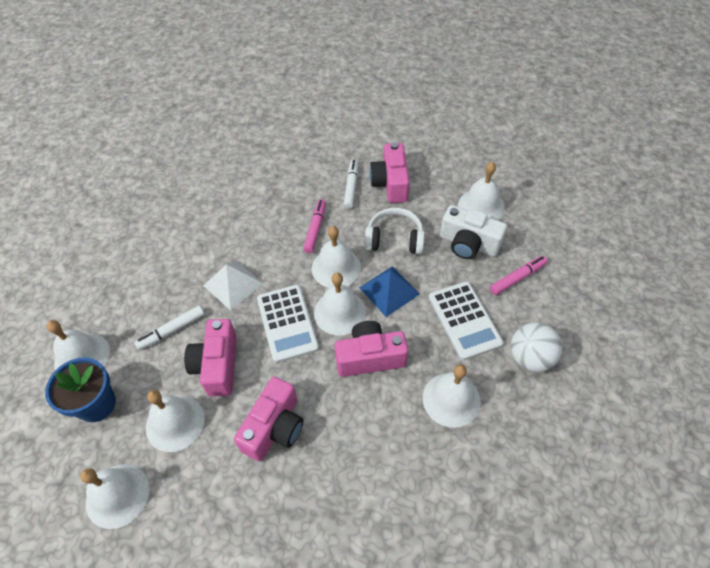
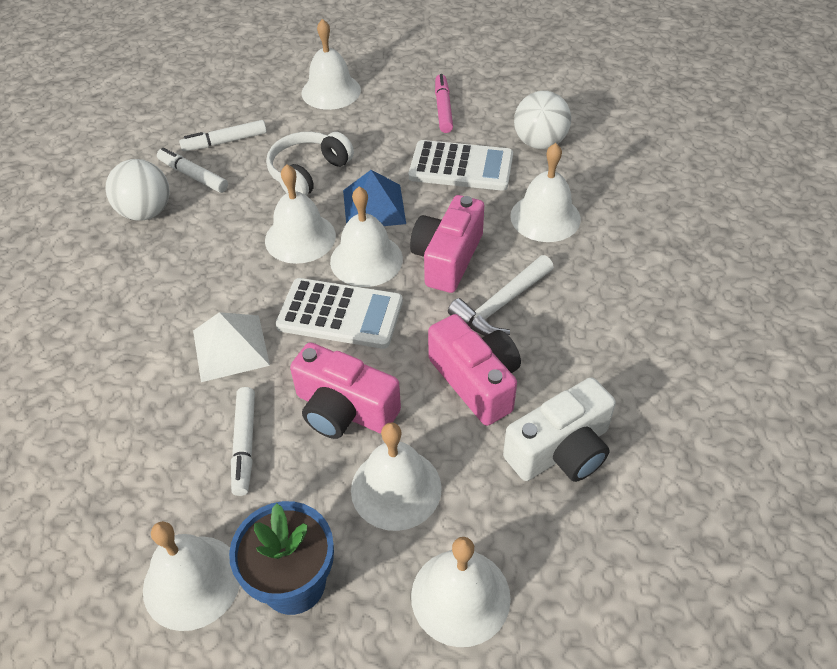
camera: 60 degrees left, 5 degrees down
(308, 185) = (146, 212): none -> white ball
(315, 229) = (223, 233): pink marker -> none
(348, 410) = (501, 304): none -> white hammer
(390, 183) = (225, 142): pink camera -> white marker
(468, 244) = (370, 121): white camera -> white camera (561, 450)

